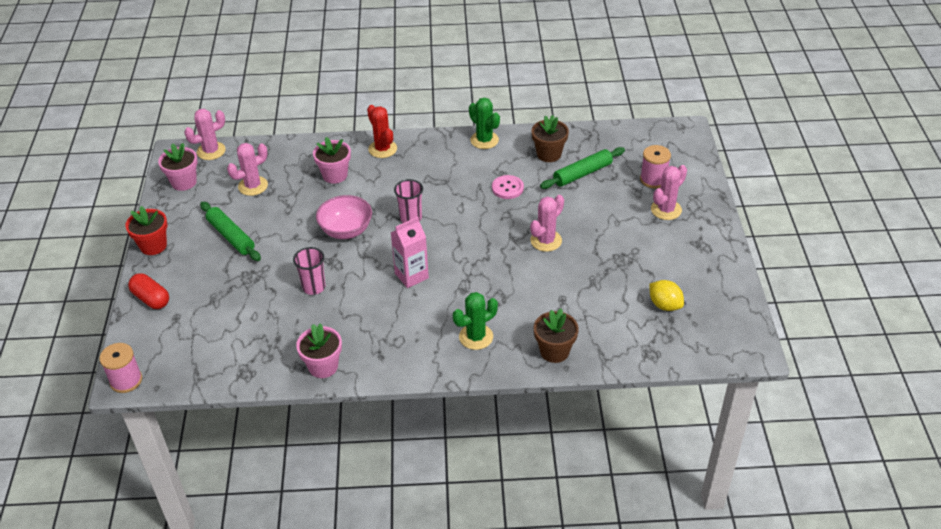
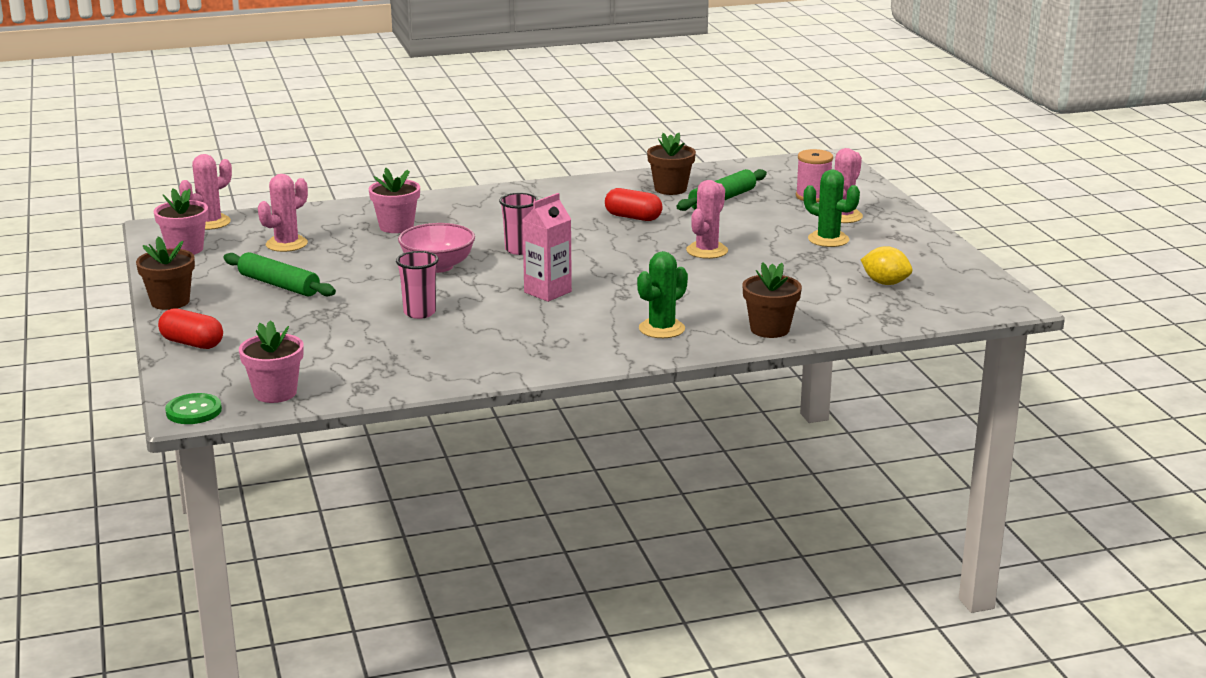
camera: 15 degrees left, 20 degrees down
(126, 380) = (193, 411): pink spool -> green button
(153, 245) = (170, 302): red flower pot -> brown flower pot
(323, 366) = (470, 371): pink flower pot -> pink flower pot (275, 393)
(382, 149) = (449, 202): red cactus -> none
(484, 140) = (580, 185): green cactus -> green cactus (828, 239)
(507, 188) = (633, 217): pink button -> red capsule

